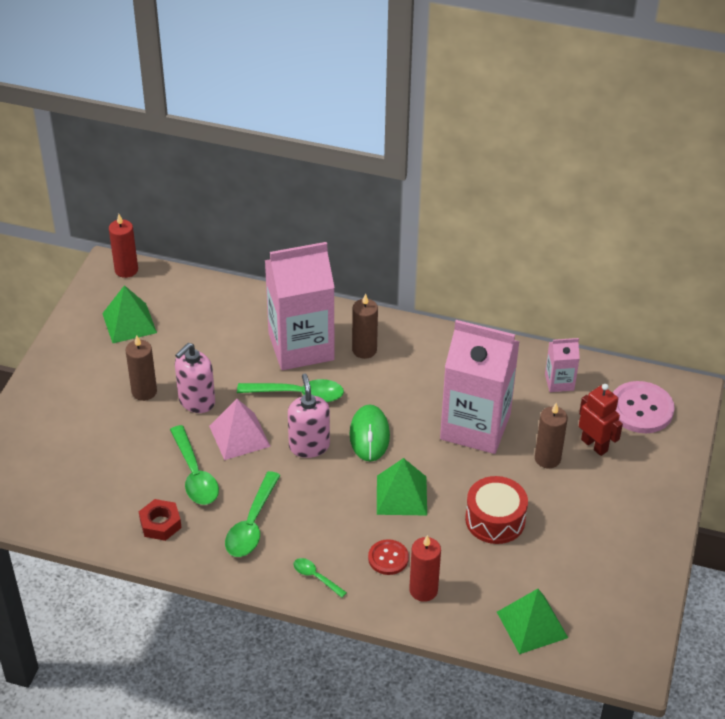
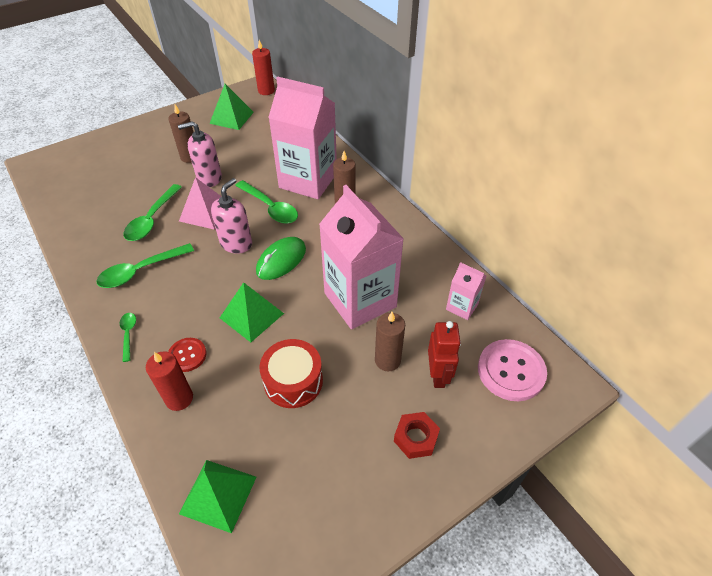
camera: 40 degrees right, 5 degrees up
(160, 524) = (96, 236): red nut -> red nut (416, 438)

